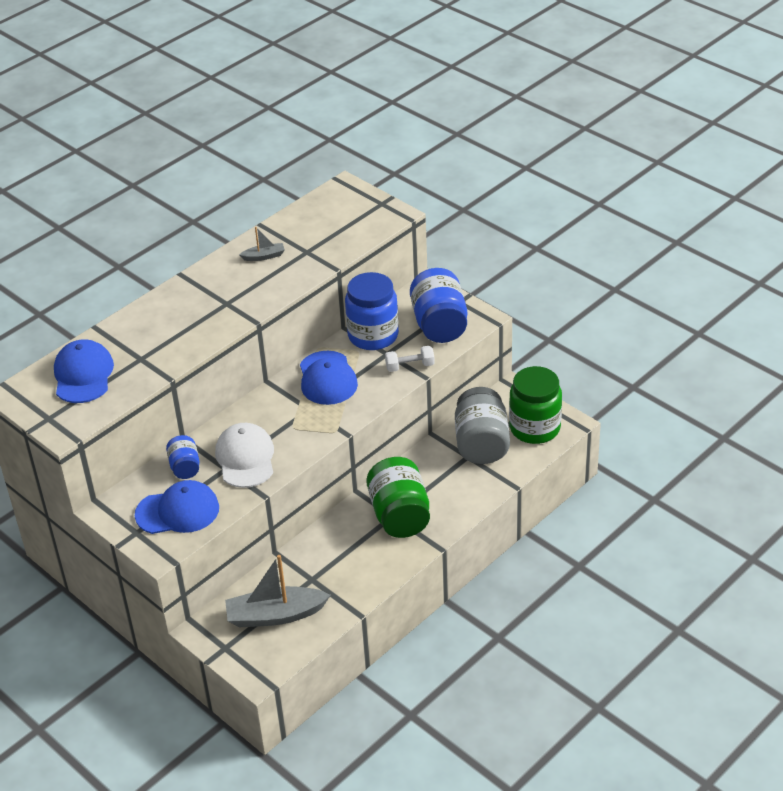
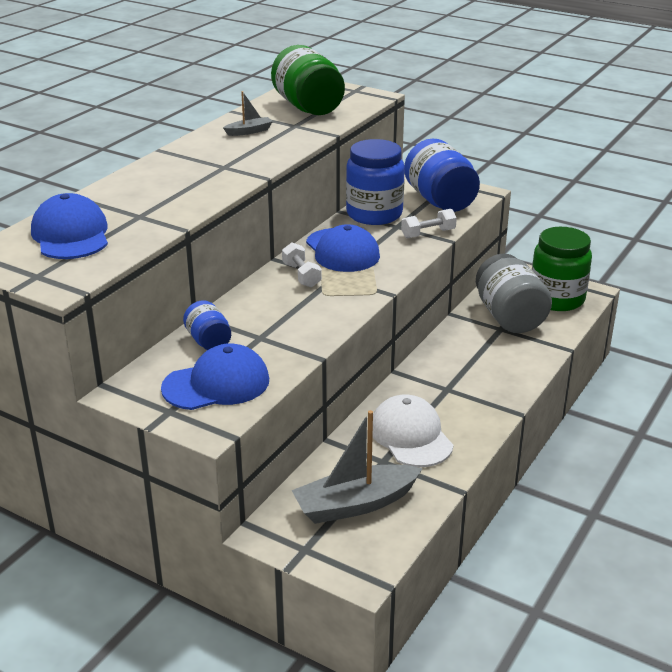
camera: 15 degrees left, 10 degrees down
(245, 458) = (280, 326): white cap -> white cap (411, 436)
(282, 404) = (301, 275): none -> white dumbbell
(400, 515) = (455, 387): green jar -> green jar (308, 107)

